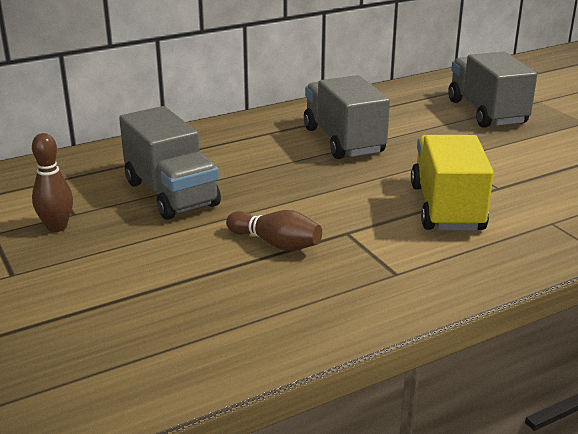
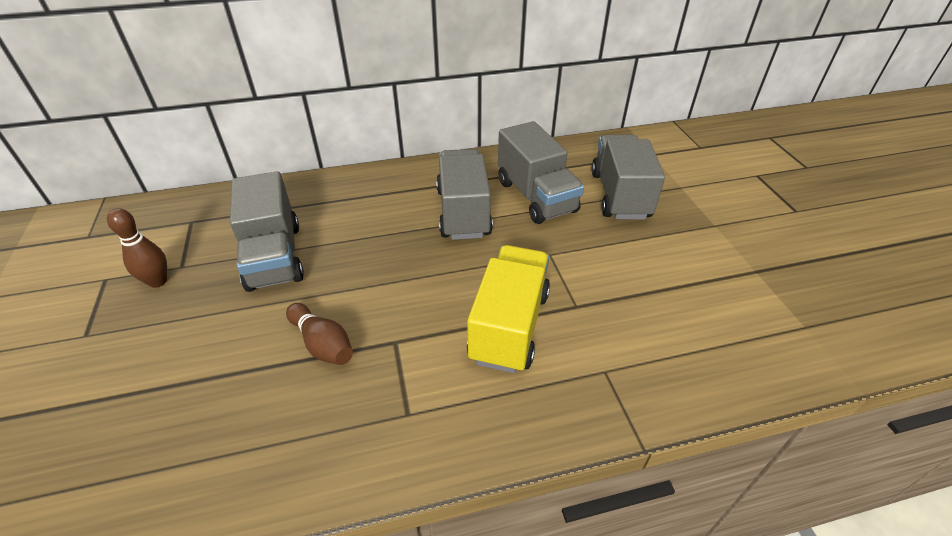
camera: 15 degrees right, 15 degrees up
(407, 122) = (536, 196): none -> grey truck

